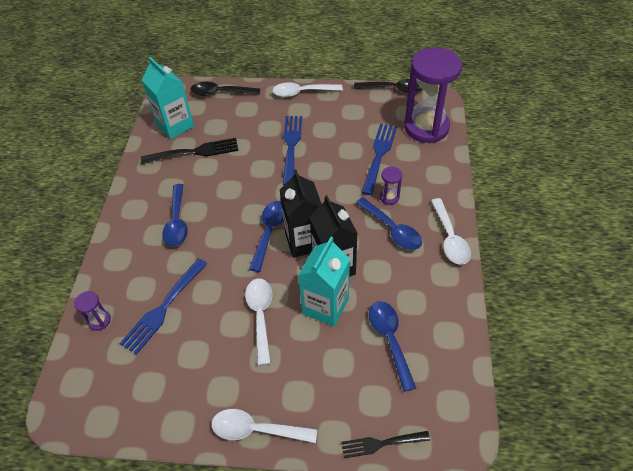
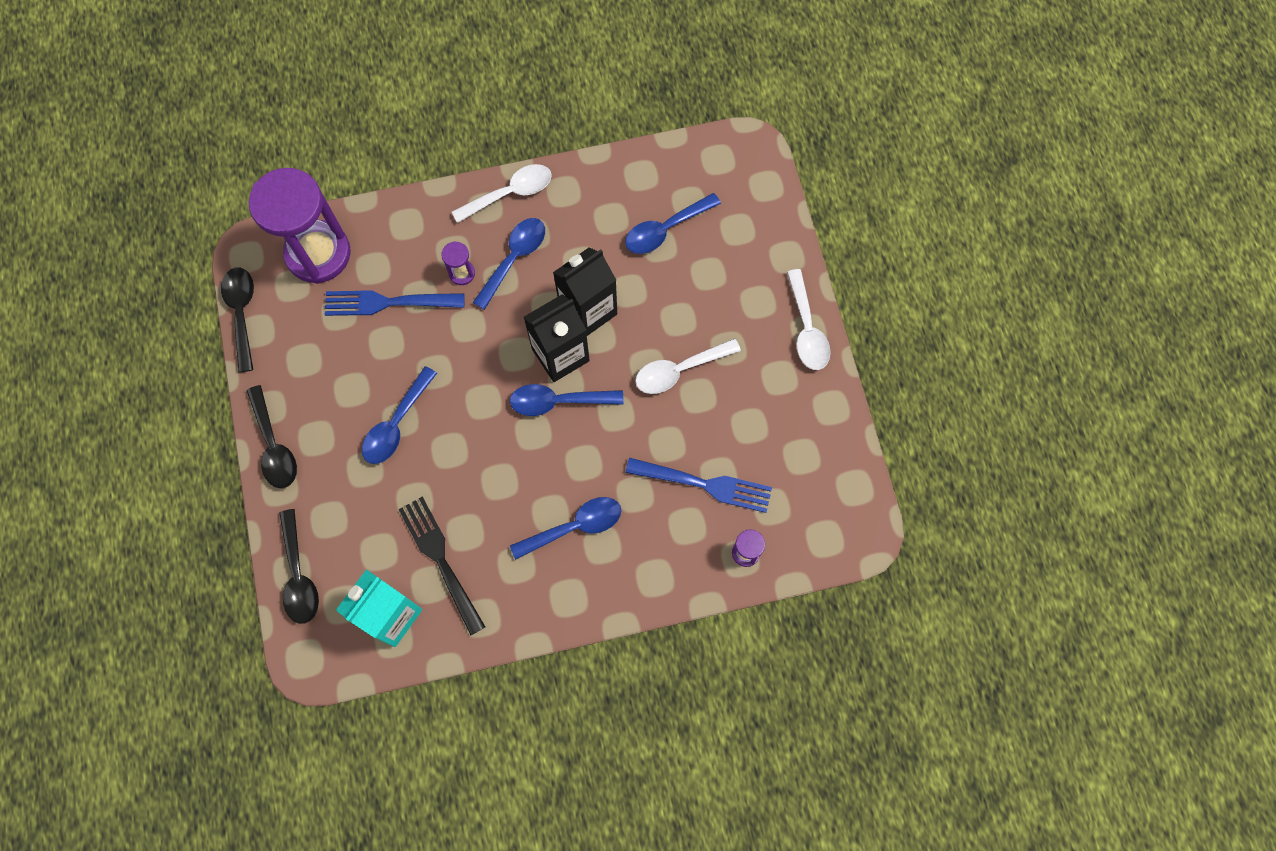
camera: 110 degrees left, 20 degrees up
(291, 146) = (396, 424): blue fork -> blue spoon
(302, 92) = (274, 446): white spoon -> black spoon
(325, 306) = (645, 304): turquoise carton -> none
(381, 443) = (778, 213): black fork -> none

